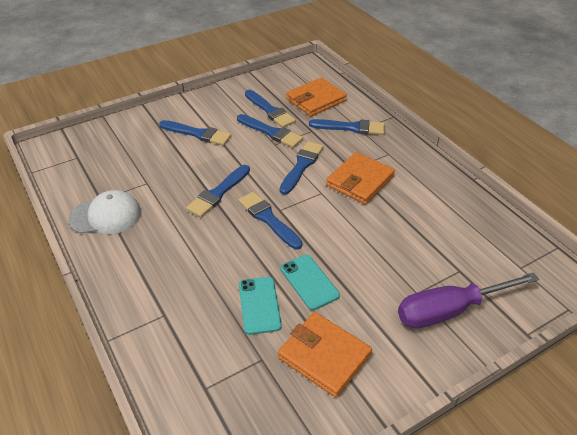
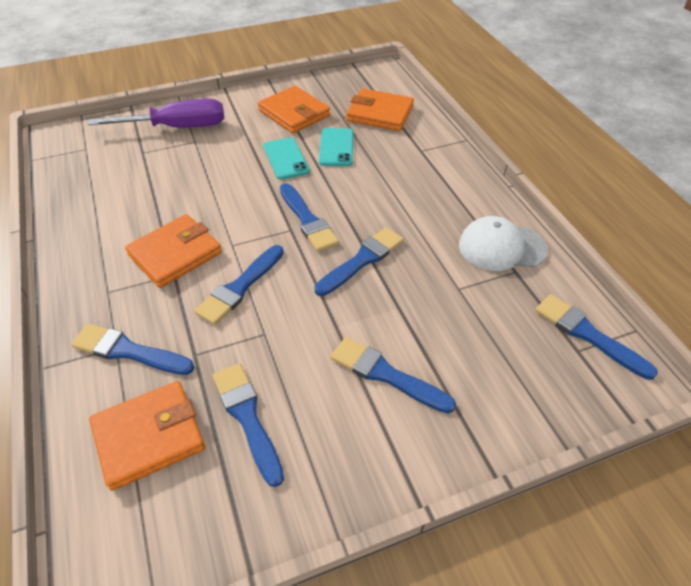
camera: 170 degrees left, 5 degrees up
(214, 372) = (380, 114): none -> orange wallet
(271, 132) = (262, 360): blue brush -> blue brush (587, 334)

